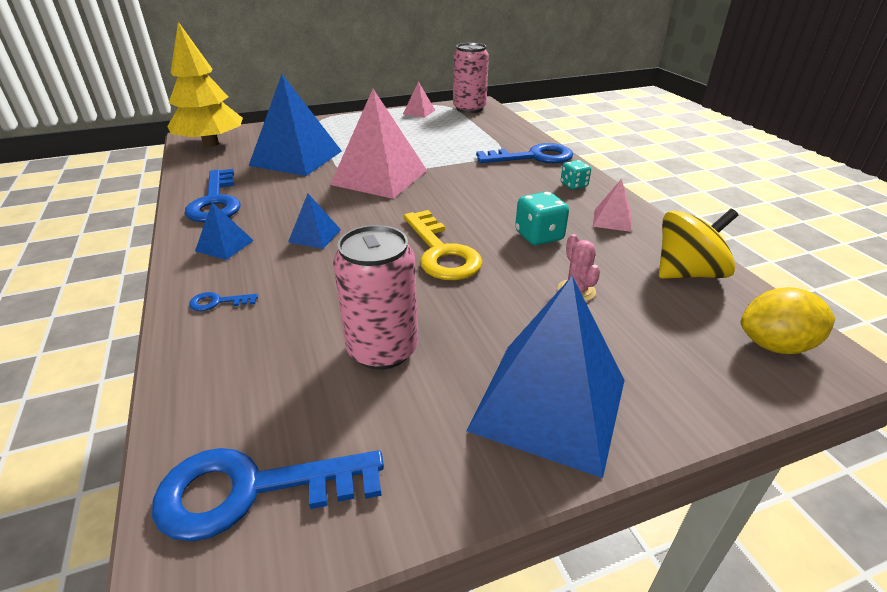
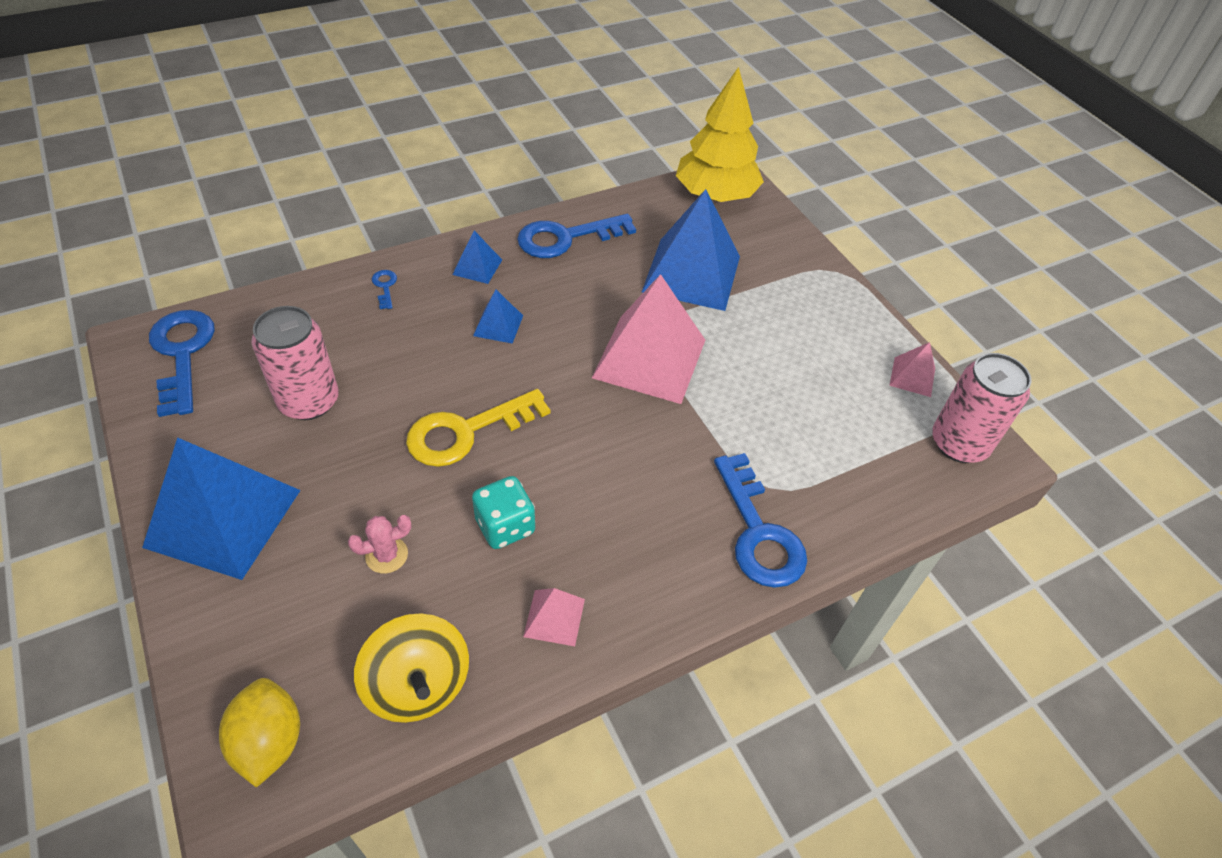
camera: 80 degrees right, 15 degrees up
(573, 185) = (661, 580): turquoise dice -> none

